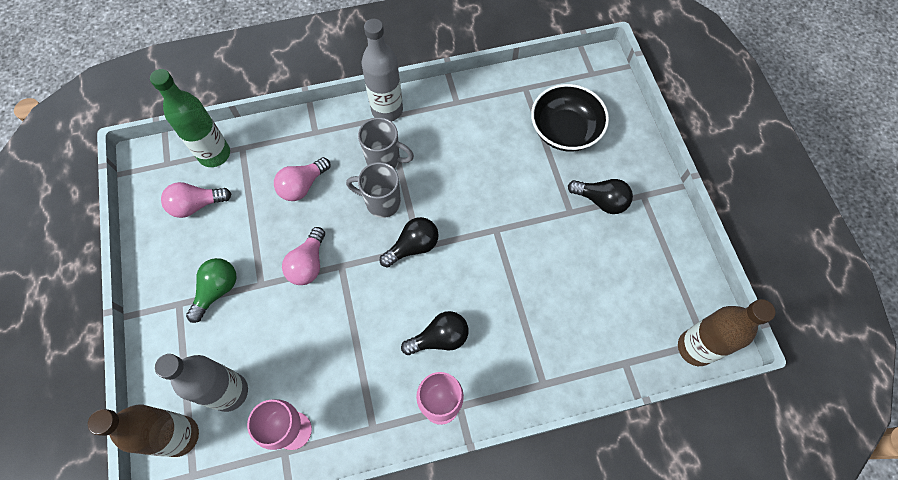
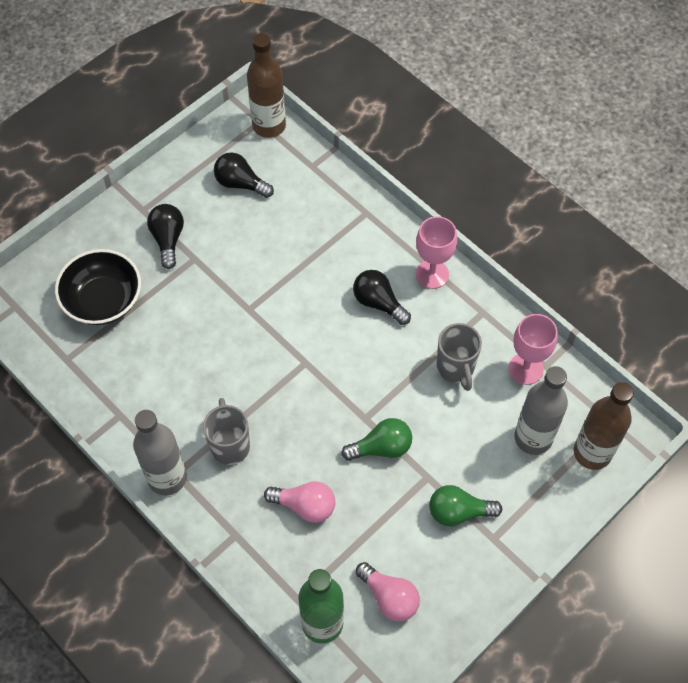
camera: 120 degrees left, 5 degrees down
(308, 264) = (381, 447): pink light bulb -> green light bulb
(381, 202) = (279, 421): grey mug -> grey mug (455, 368)
(413, 247) = (308, 368): black light bulb -> black light bulb (240, 183)

